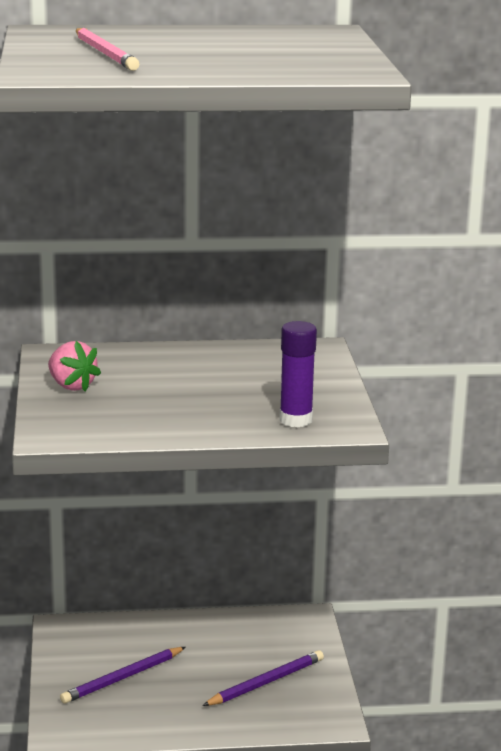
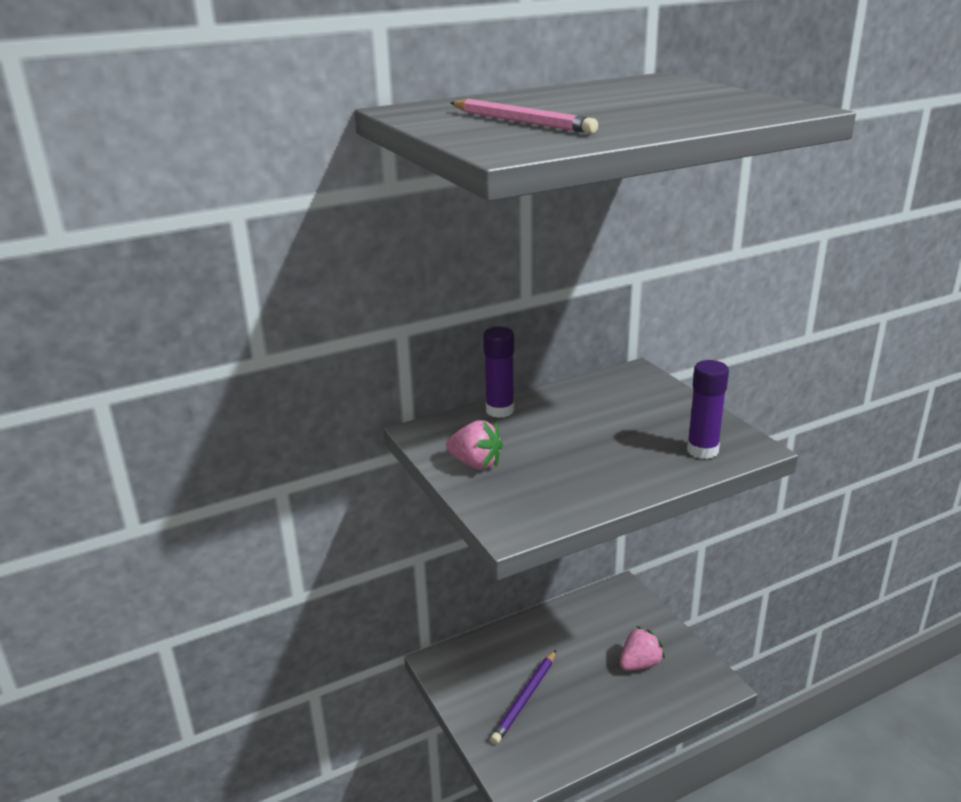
camera: 20 degrees left, 5 degrees up
(142, 351) = (500, 410): none -> purple glue stick
(266, 682) = (640, 664): purple pencil -> pink strawberry

